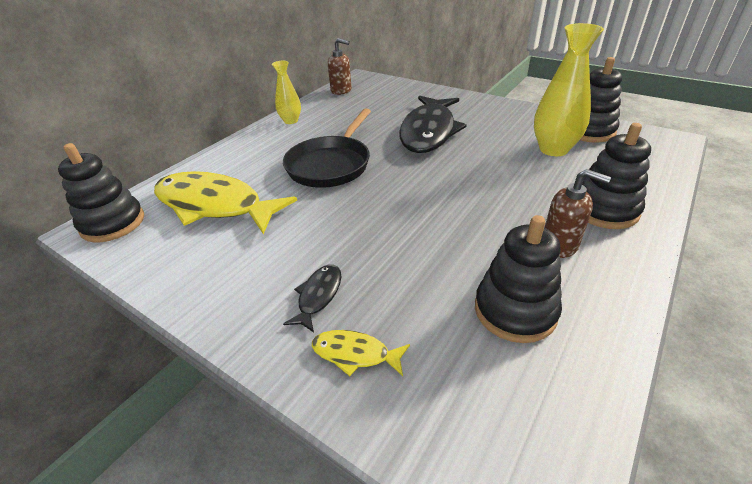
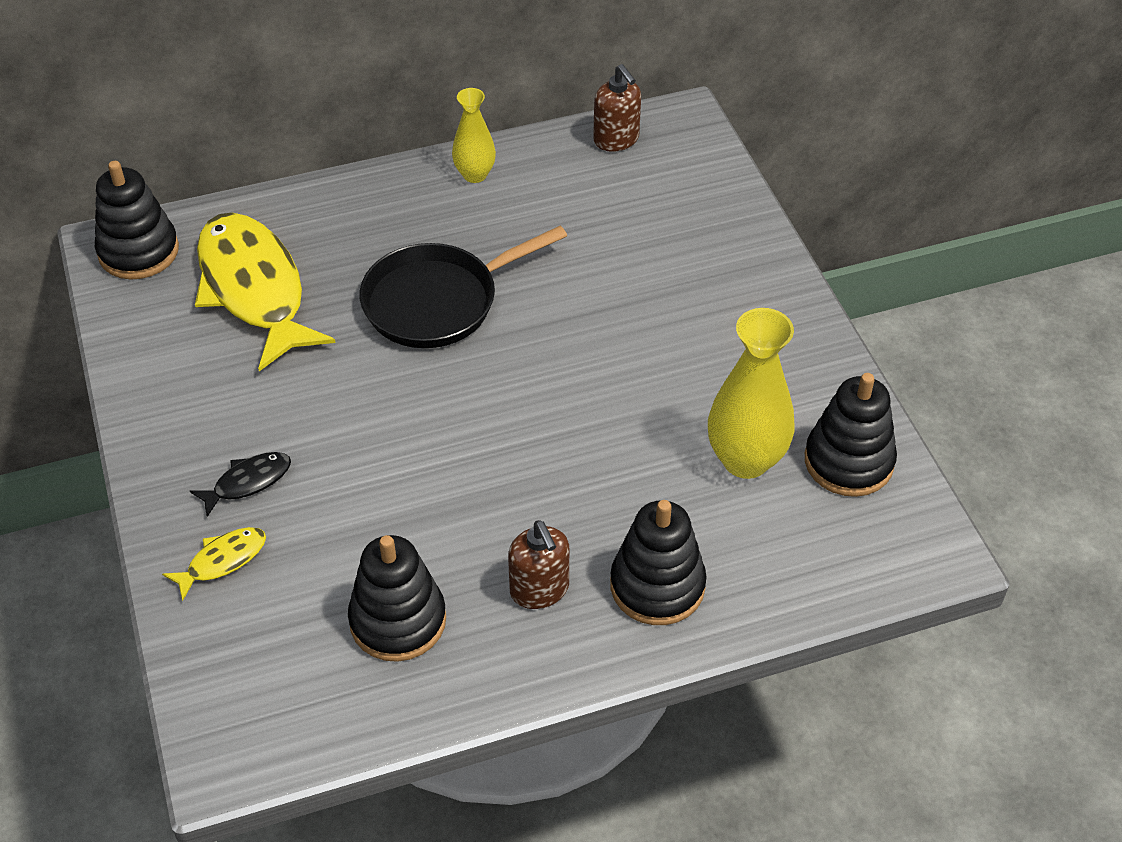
camera: 35 degrees right, 10 degrees up
(355, 354) = (222, 561): yellow fish -> yellow fish turned 90 degrees clockwise
(429, 132) = (628, 318): black fish -> none

